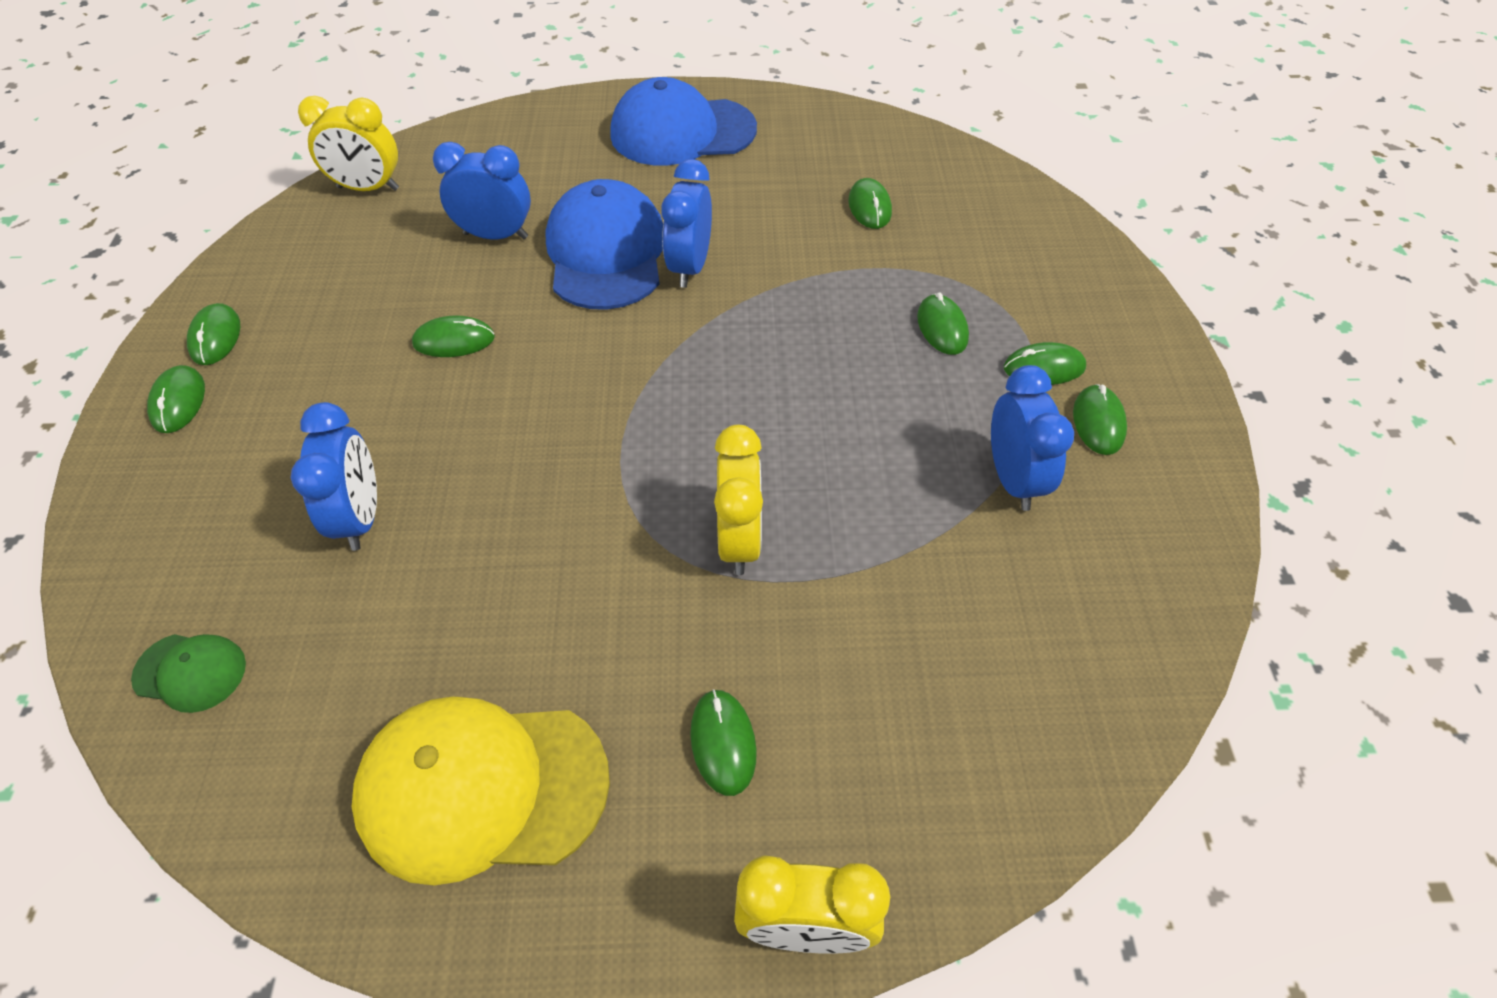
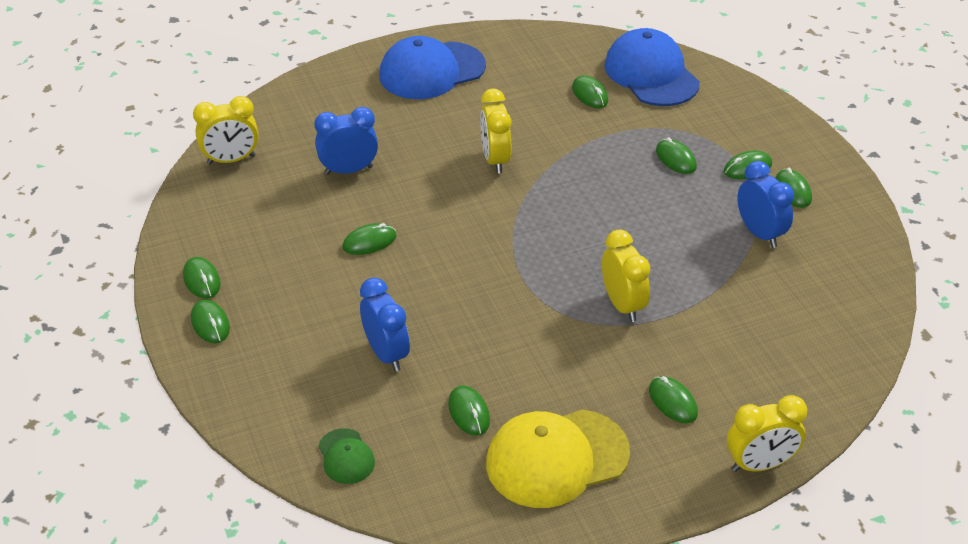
camera: 20 degrees left, 10 degrees down
(190, 672) = (346, 456): green cap -> green cap turned 75 degrees clockwise
(407, 654) = (469, 412): none -> green mouse
(606, 253) = (433, 164): blue cap -> blue cap (651, 74)
(690, 267) = (495, 160): blue clock -> yellow clock

